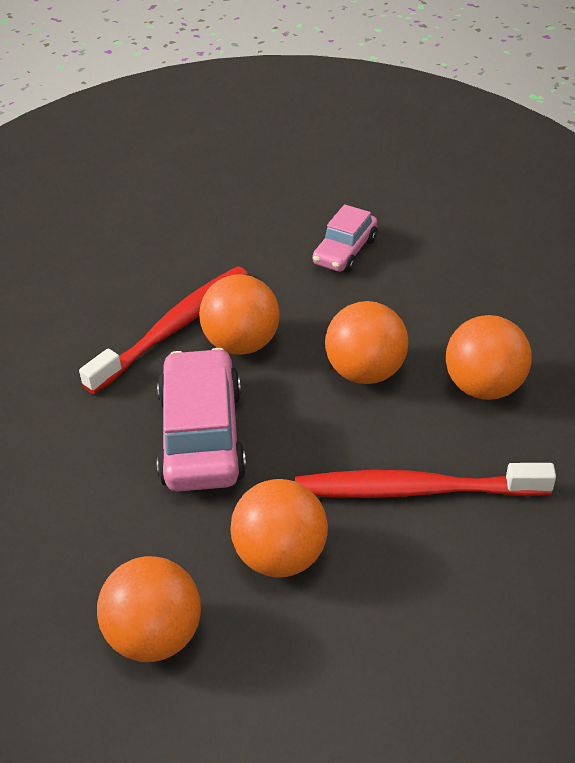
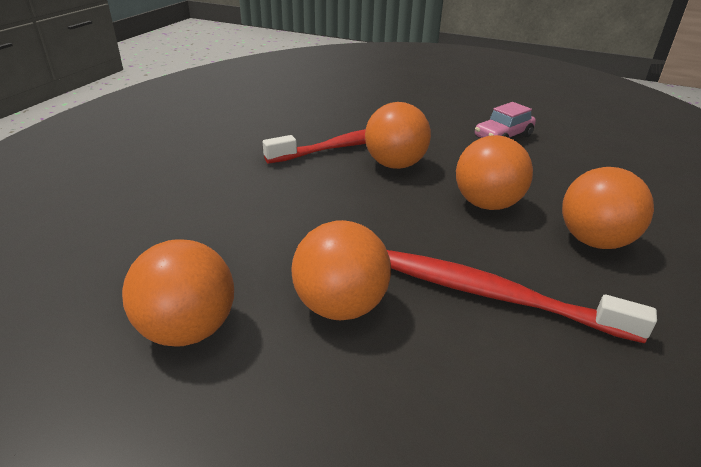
camera: 20 degrees right, 10 degrees down
(202, 436) = (329, 207): pink car -> none

